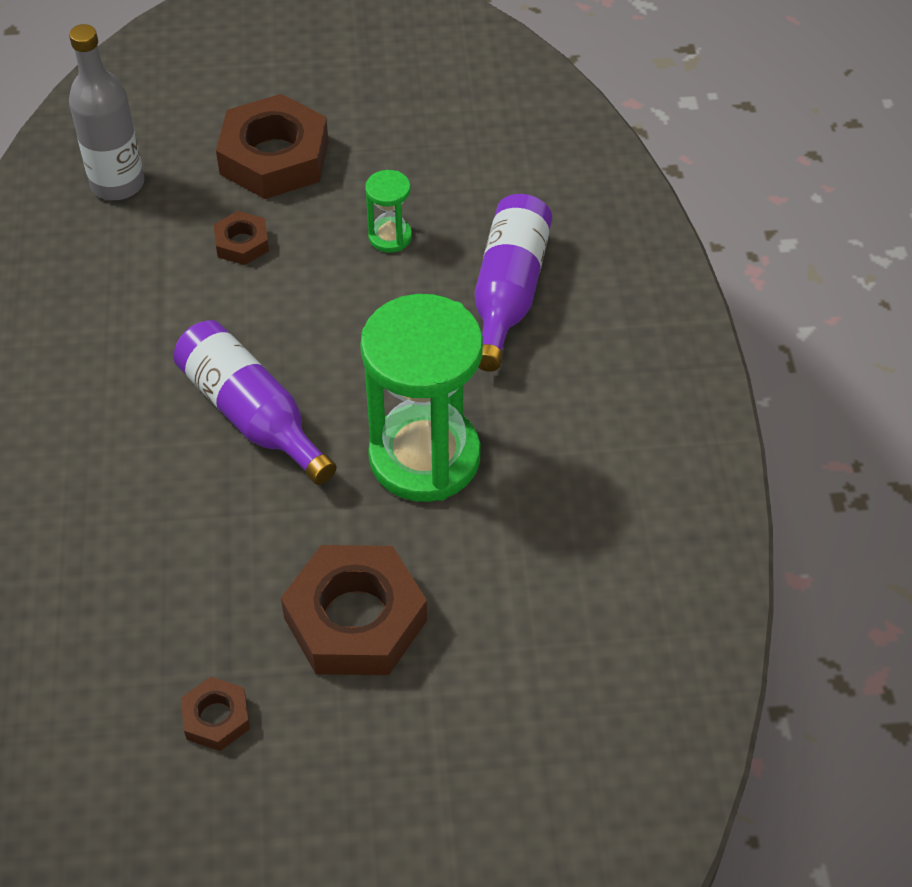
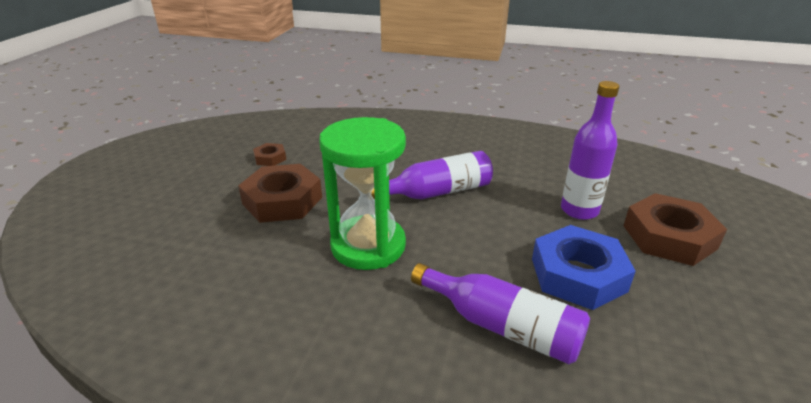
camera: 110 degrees right, 20 degrees down
(117, 184) = (637, 176): grey bottle -> none
(242, 243) = (579, 210): brown nut -> purple bottle
(390, 237) = (578, 275): green hourglass -> blue nut

